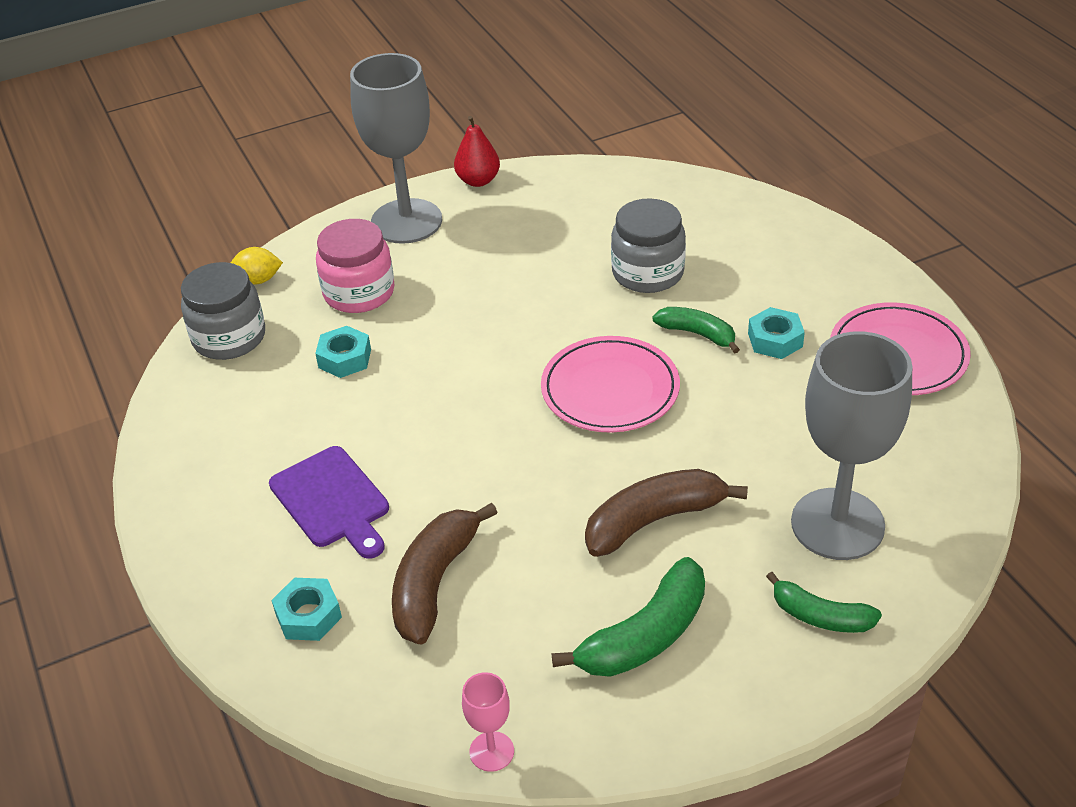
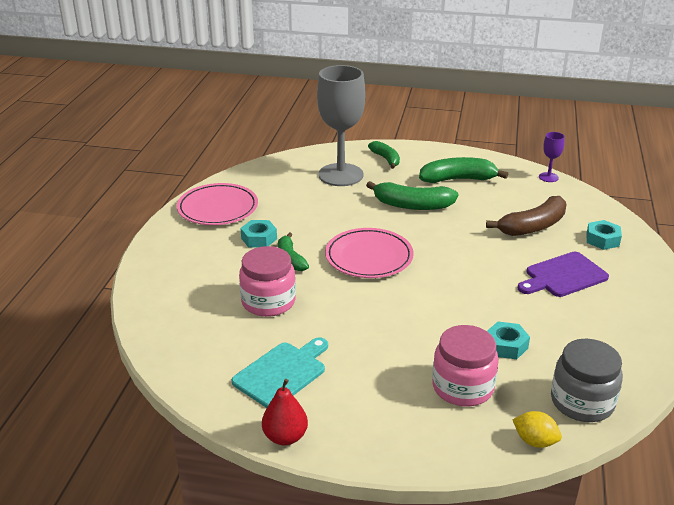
camera: 145 degrees left, 10 degrees down
(332, 501) = (563, 276): purple cutting board -> purple cutting board turned 120 degrees counterclockwise
(406, 221) = (377, 430): grey goblet -> none
(491, 751) = (548, 177): pink goblet -> purple goblet
(542, 220) = (282, 373): none -> turquoise cutting board
(647, 273) = (268, 302): grey jar -> pink jar
(654, 520) = (412, 205): brown banana -> green banana

